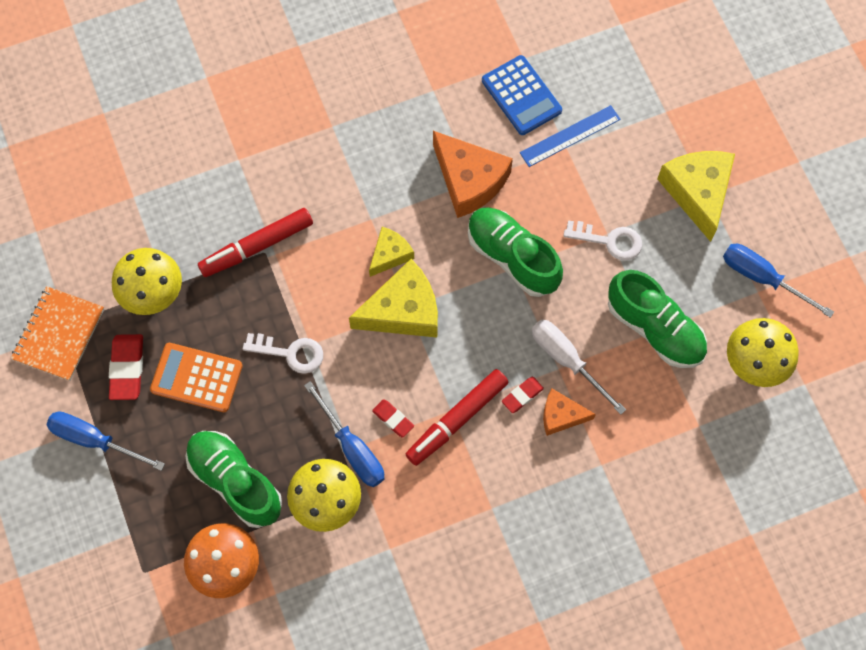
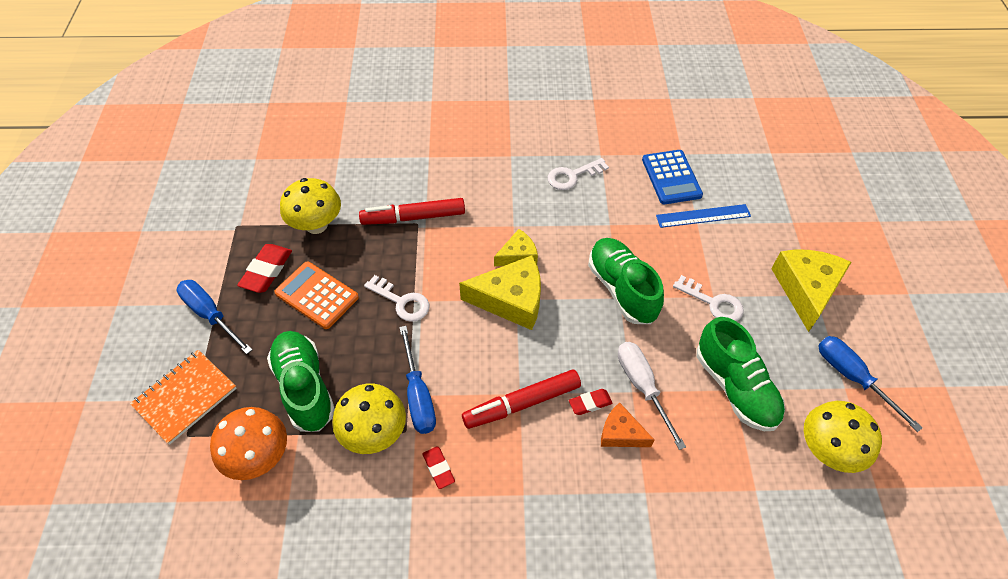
camera: 20 degrees right, 15 degrees down
(59, 334) = (230, 230): orange notebook -> orange notebook (185, 397)
(393, 419) = (465, 383): red eraser -> red eraser (438, 468)
(412, 131) = (572, 176): none -> white key
(469, 180) = (606, 222): orange cheese -> none

